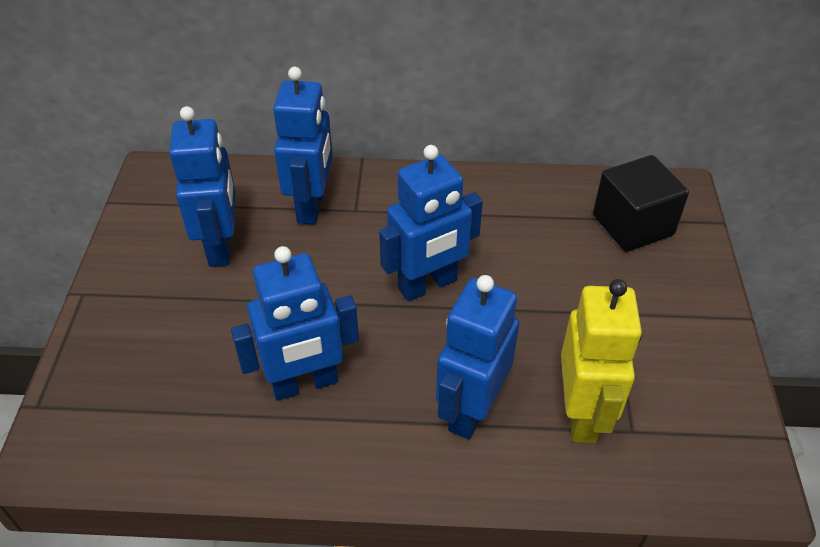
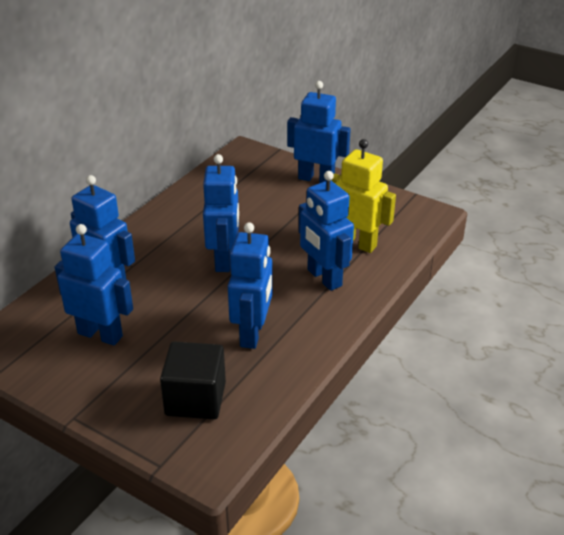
camera: 60 degrees left, 10 degrees down
(632, 225) = (253, 174): black cube -> black cube (195, 399)
(691, 295) = (316, 179): none -> blue robot

